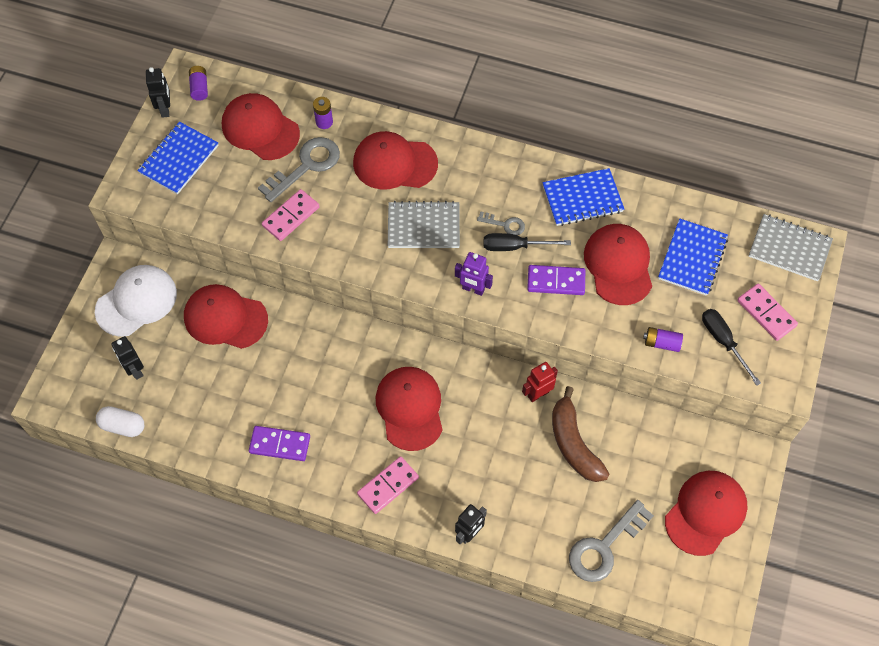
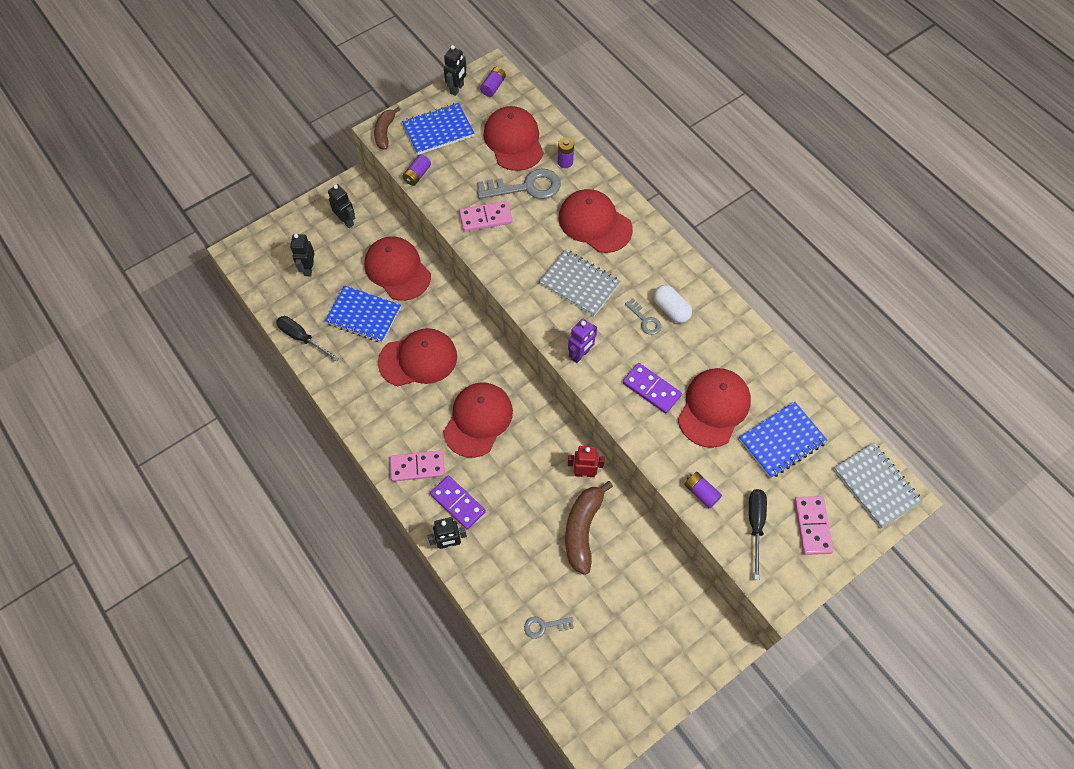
camera: 35 degrees right, 0 degrees up
(123, 426) = (270, 302): white capsule -> white capsule (671, 309)
(126, 191) = (385, 132): none -> brown banana
(136, 302) = (346, 221): white cap -> black robot
(192, 214) = (417, 175): none -> purple battery
(280, 444) = (365, 385): purple domino -> purple domino (458, 503)
(473, 289) = (580, 355): purple robot -> purple robot turned 105 degrees counterclockwise
(515, 246) = (639, 342): black screwdriver -> black screwdriver (302, 338)
(582, 199) = (725, 337): blue notebook -> blue notebook (363, 315)
(604, 547) = (544, 626): grey key -> grey key, size x0.51
(705, 513) = (648, 657): red cap -> red cap (418, 359)

